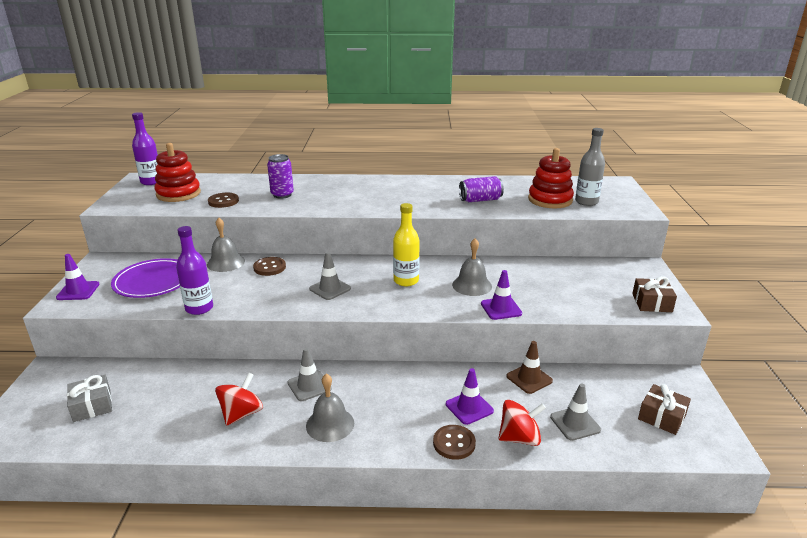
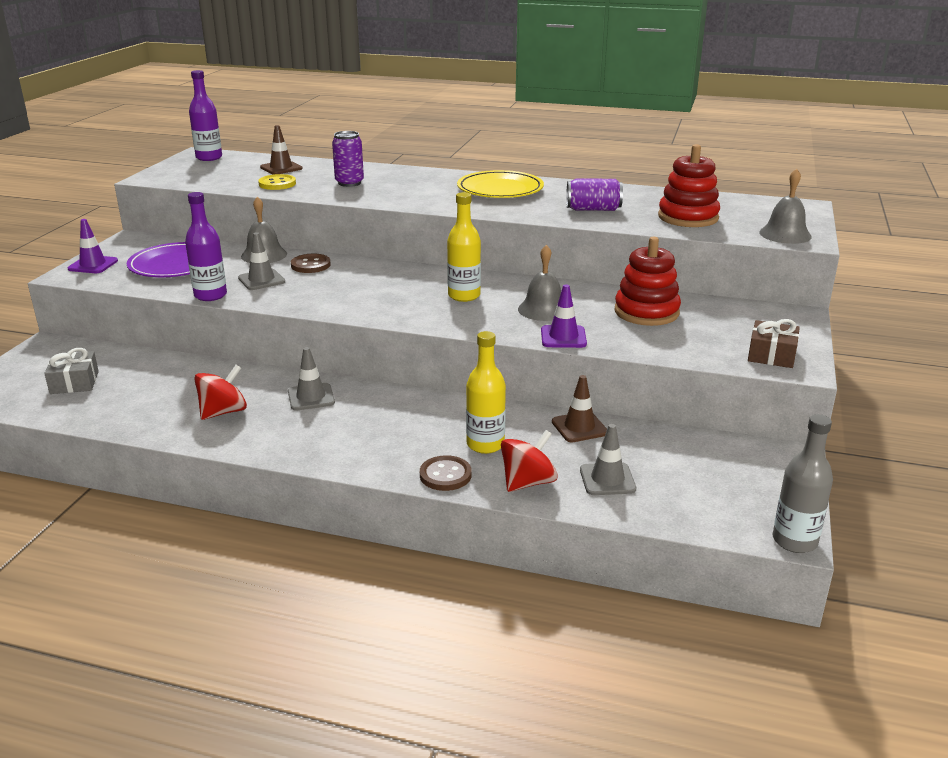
camera: 15 degrees right, 0 degrees up
(178, 194) = (231, 172): red stacking toy -> red stacking toy (646, 312)
(218, 186) = (281, 168): none -> brown traffic cone
(223, 201) = (277, 184): brown button -> yellow button
(330, 289) = (367, 293): grey traffic cone -> grey traffic cone (261, 280)
(330, 424) = (314, 436): grey bell -> grey bell (785, 234)
(401, 189) = (500, 189): none -> yellow plate
(469, 407) = (485, 444): purple traffic cone -> yellow bottle
(519, 438) = (528, 482): red spinning top -> red spinning top turned 45 degrees counterclockwise
(586, 202) = (737, 224): grey bottle -> grey bottle (794, 541)
(662, 417) = (727, 490): brown gift -> none

